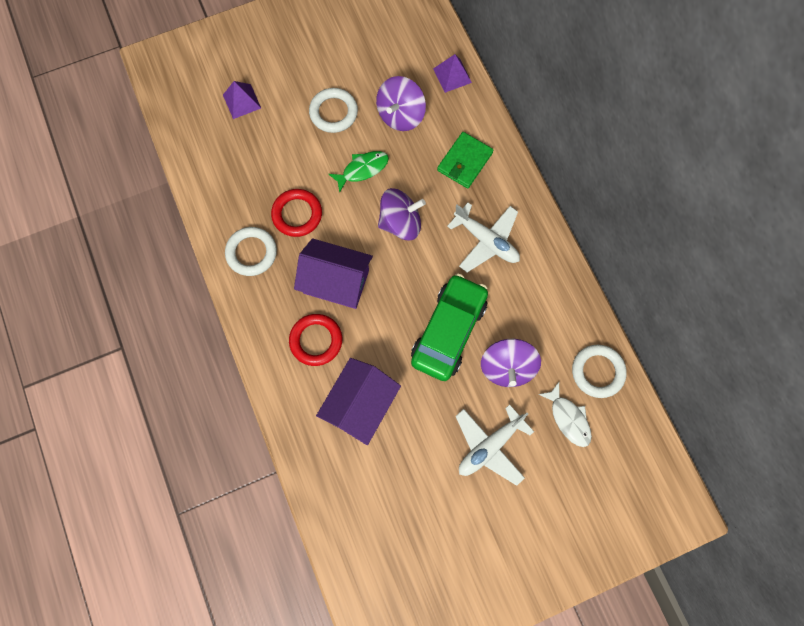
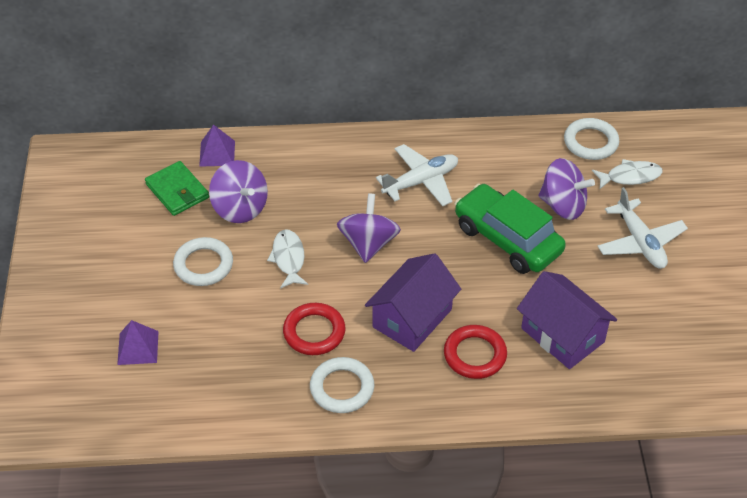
camera: 70 degrees left, 25 degrees down
(362, 169) = (288, 258): green fish -> white fish
(464, 161) = (323, 172): green wallet -> green wallet (177, 191)

